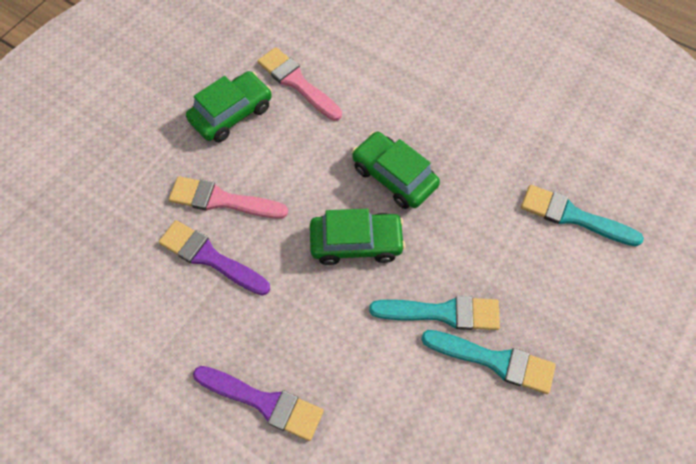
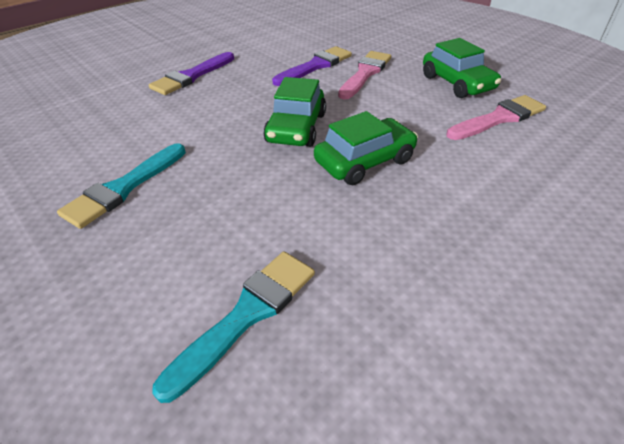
camera: 105 degrees right, 20 degrees down
(442, 313) = (195, 165): turquoise brush -> none

